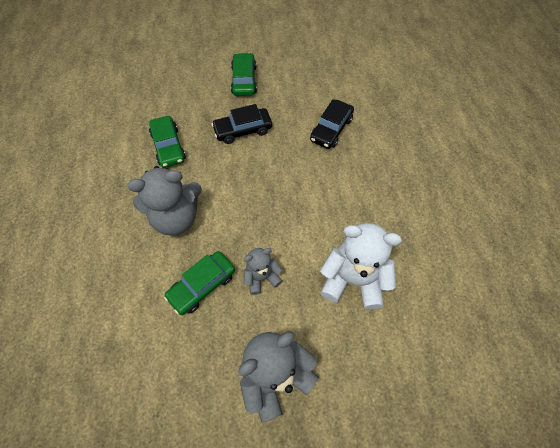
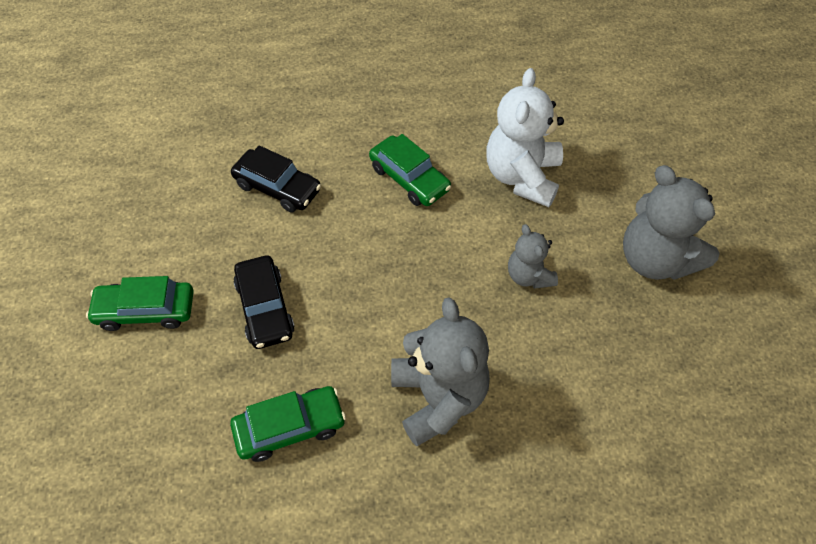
camera: 90 degrees left, 5 degrees down
(202, 285) = (549, 349): green car -> green car (409, 178)

